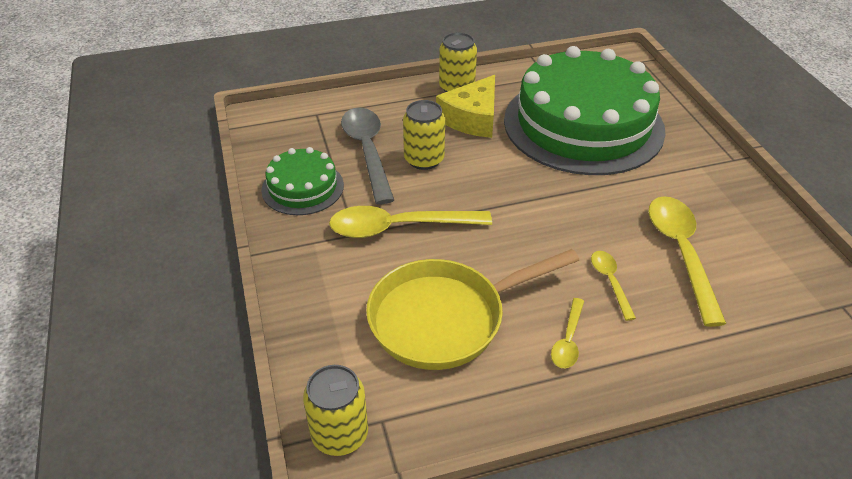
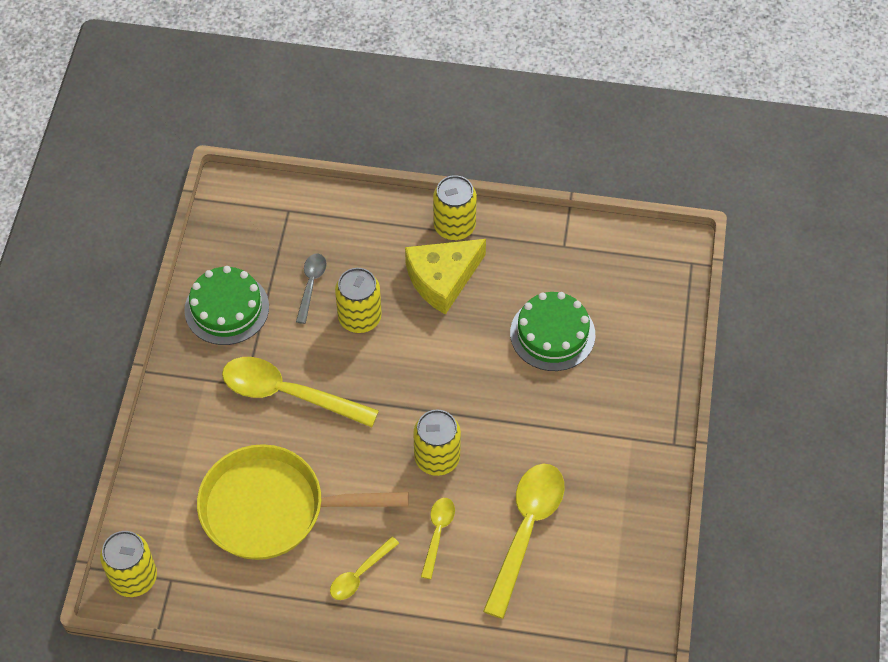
camera: 25 degrees right, 15 degrees up
(367, 151) = (311, 285): grey spoon -> grey spoon, size x0.51
(563, 229) = (437, 458): none -> yellow can
(583, 124) = (552, 334): green cake -> green cake, size x0.47

